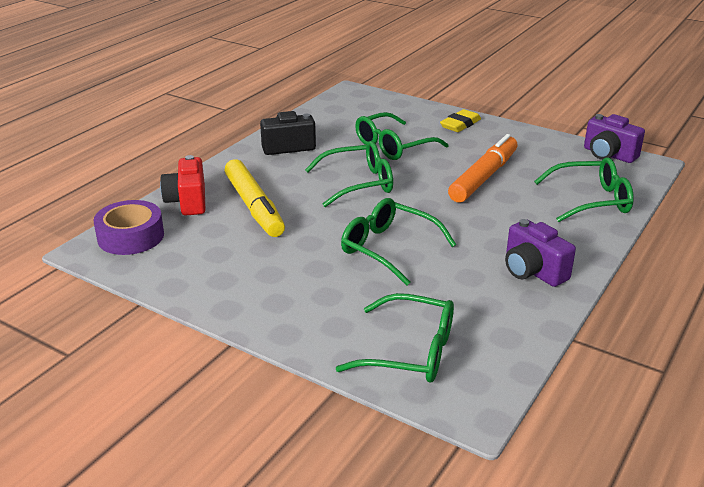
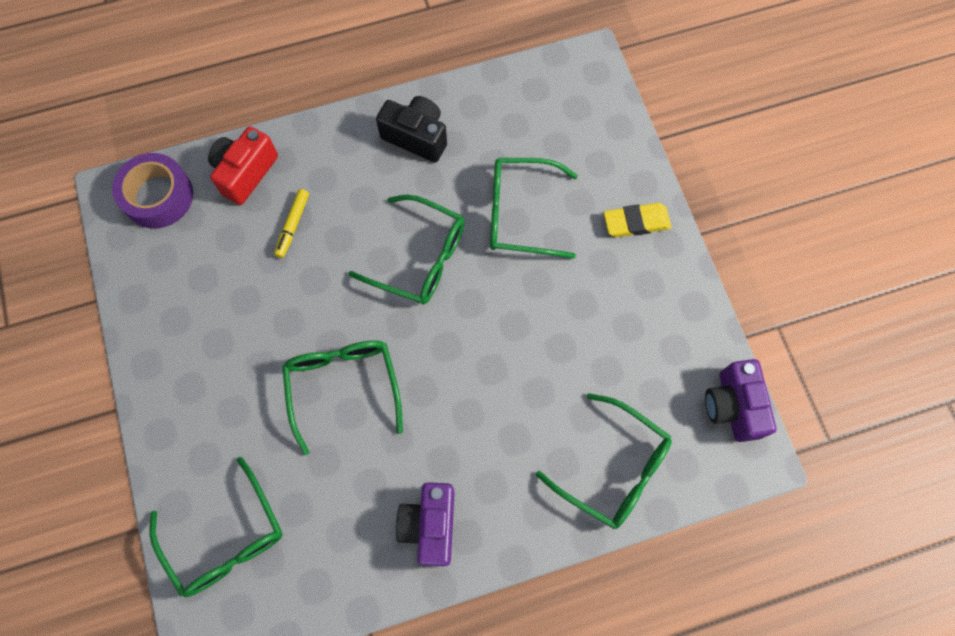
camera: 40 degrees right, 40 degrees up
(254, 206) = (293, 225): yellow marker -> yellow marker, size x0.47
(483, 177) = (550, 342): orange marker -> none

